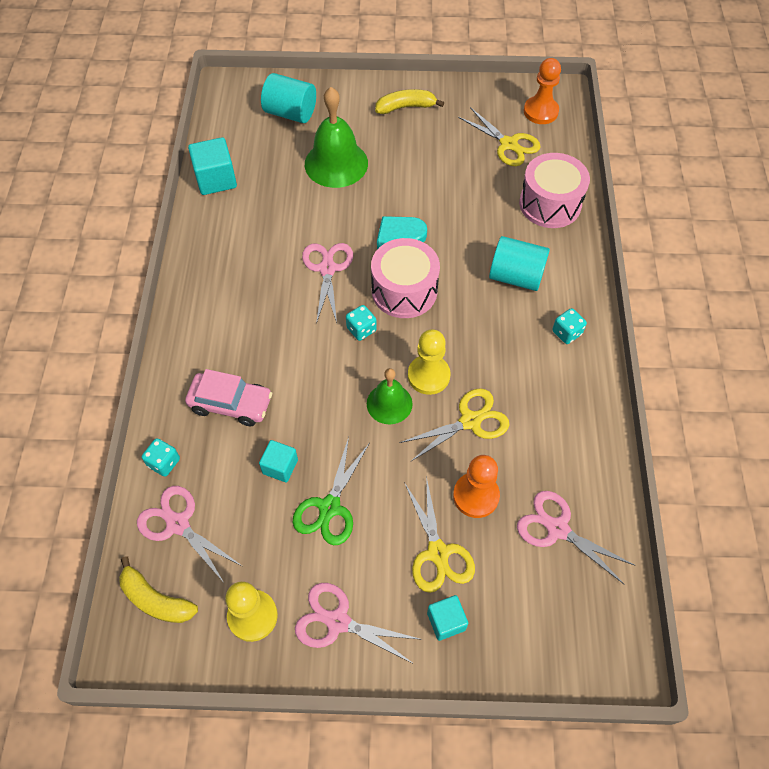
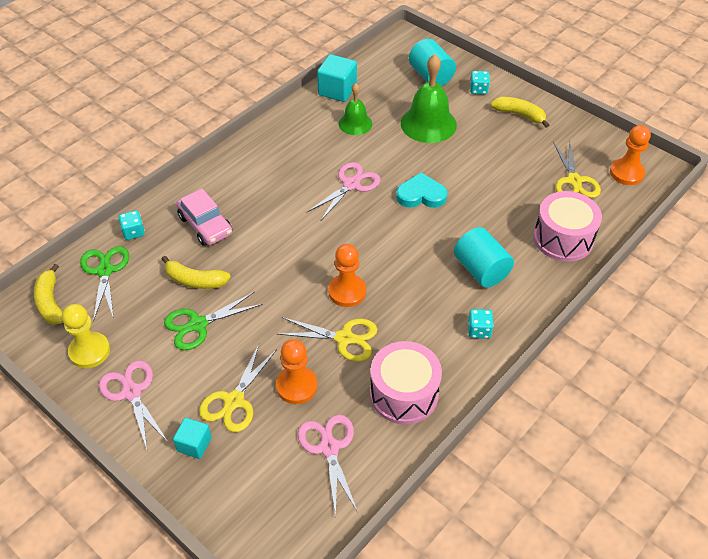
camera: 40 degrees right, 10 degrees down
(178, 524) = (105, 271): pink scissors -> green scissors
(280, 467) = (195, 280): turquoise cube -> yellow banana
(361, 329) = (333, 234): turquoise dice -> turquoise dice (478, 90)
(389, 403) = (302, 291): green bell -> green bell (355, 123)
(404, 290) = (389, 229): pink drum -> pink drum (404, 394)
(428, 375) = (347, 291): yellow pawn -> orange pawn

